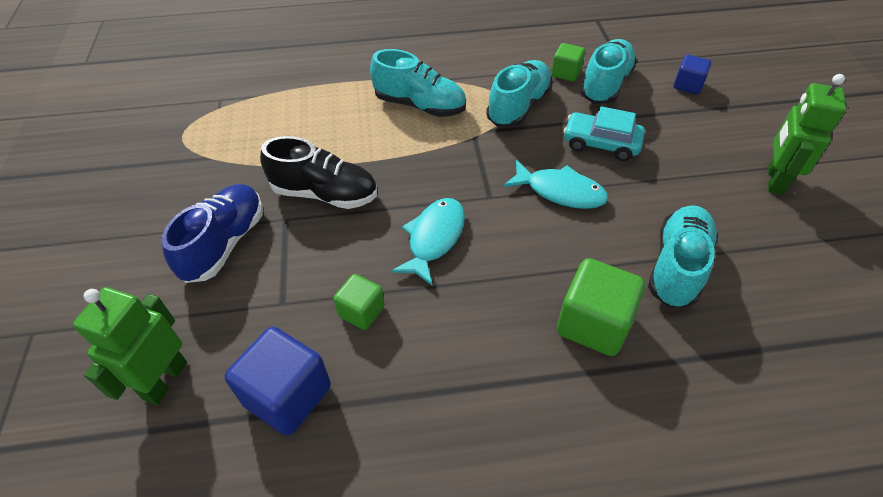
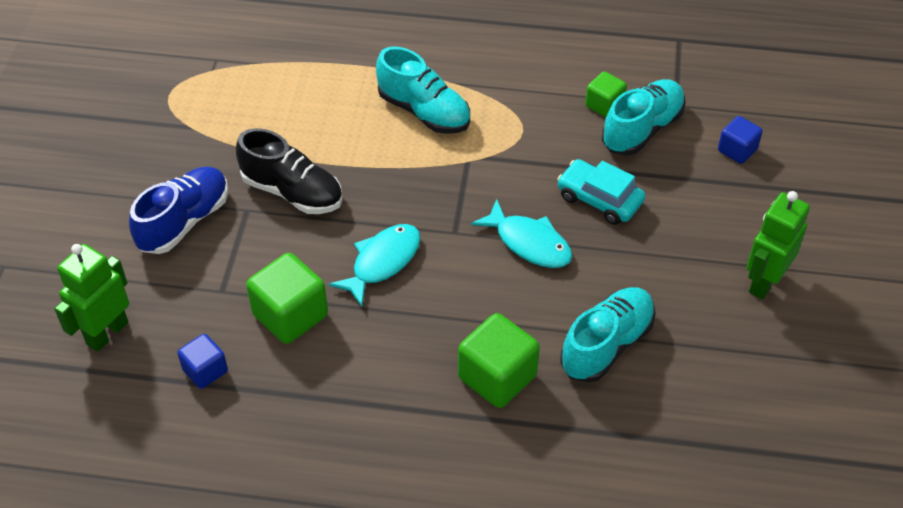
camera: 15 degrees right, 0 degrees up
(287, 395) = (205, 371): blue cube -> blue cube, size x0.59
(361, 311) = (290, 315): green cube -> green cube, size x1.70
(518, 106) = (531, 136): turquoise shoe -> none

